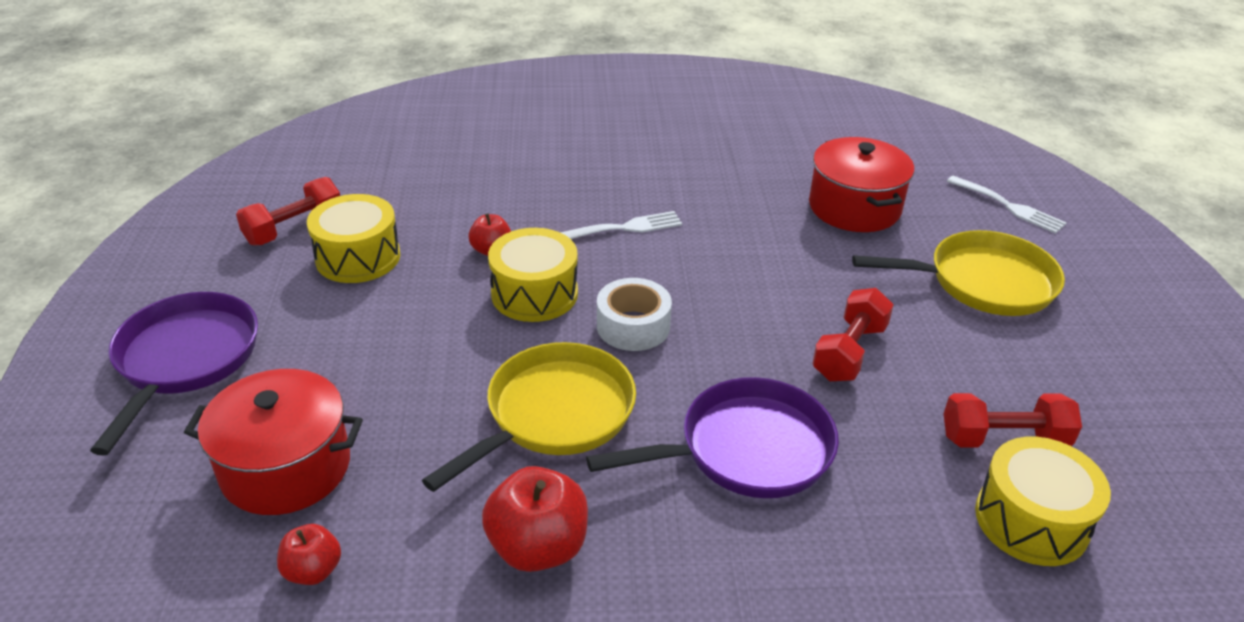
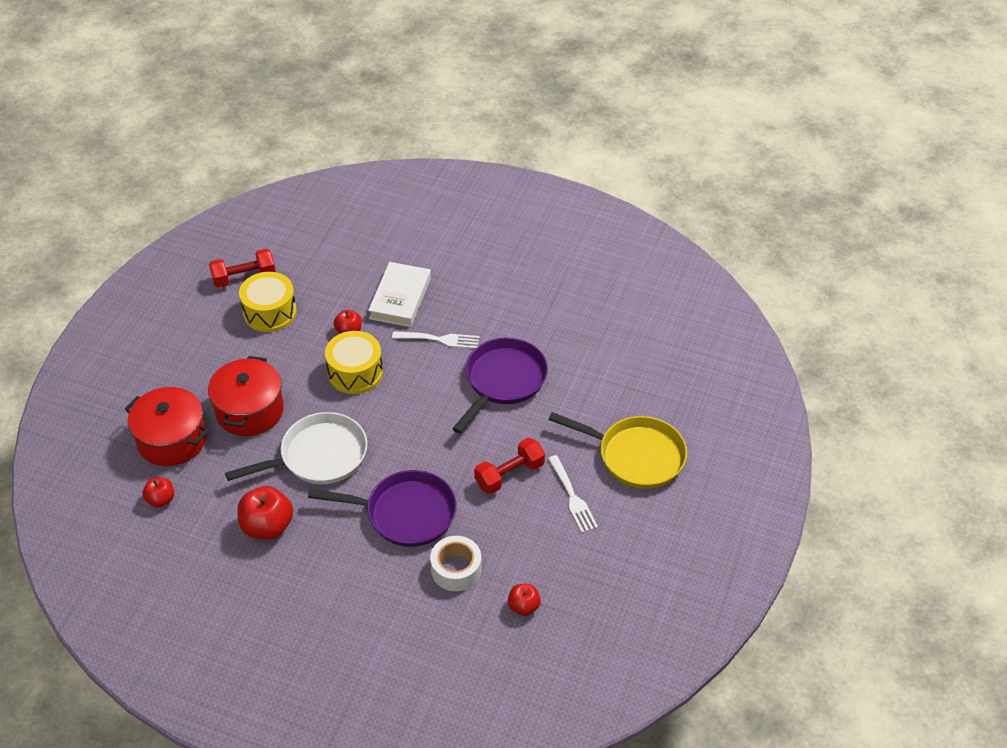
camera: 25 degrees right, 10 degrees up
(184, 360) = (149, 356): purple pan -> purple pan (503, 381)
(537, 199) = (400, 298): none -> white book
(553, 415) = (318, 456): yellow pan -> white pan
(633, 326) = (397, 414): white tape -> white tape (456, 569)
(854, 207) = (602, 370): red pot -> red pot (249, 410)
(1004, 439) = (551, 558): red dumbbell -> none
(1009, 206) = (711, 403): white fork -> white fork (572, 497)
(1031, 520) = (523, 606): yellow drum -> red apple

